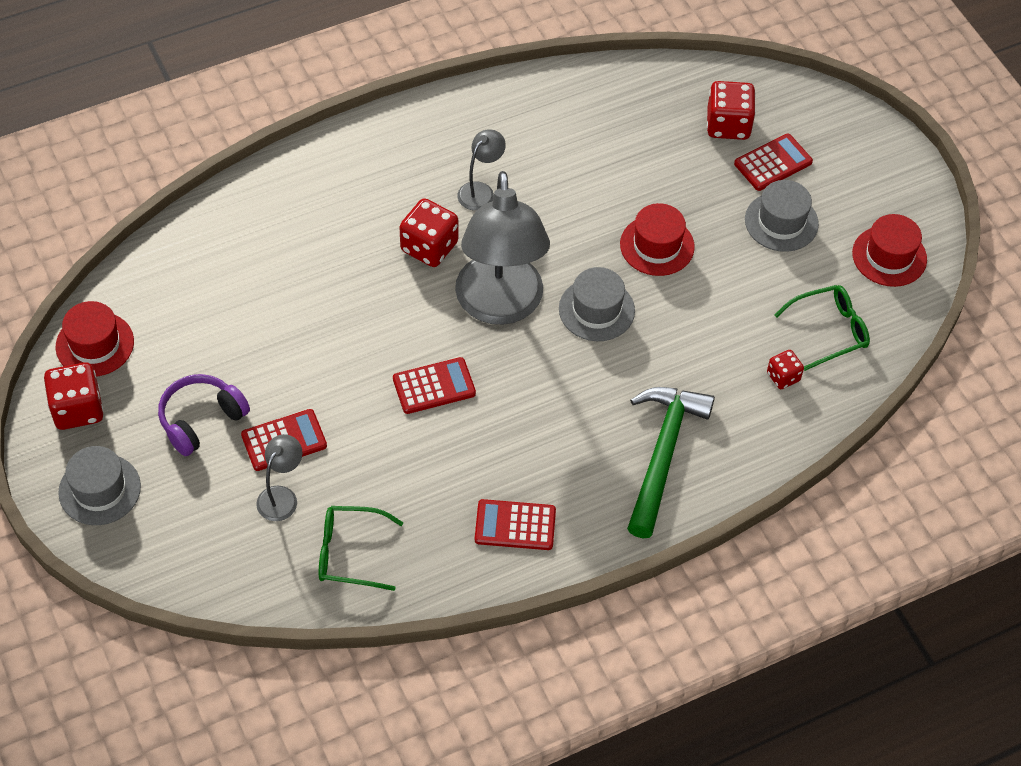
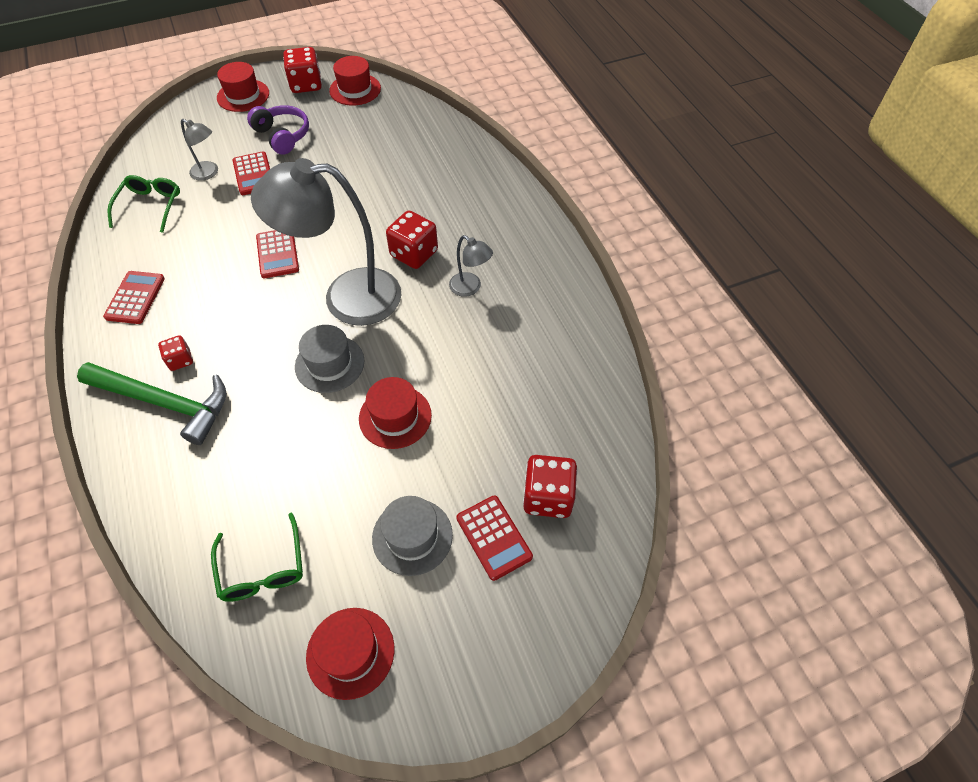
camera: 95 degrees right, 0 degrees up
(99, 489) = (243, 95): grey hat -> red hat
(783, 377) = (218, 514): red dice -> red dice (180, 360)

